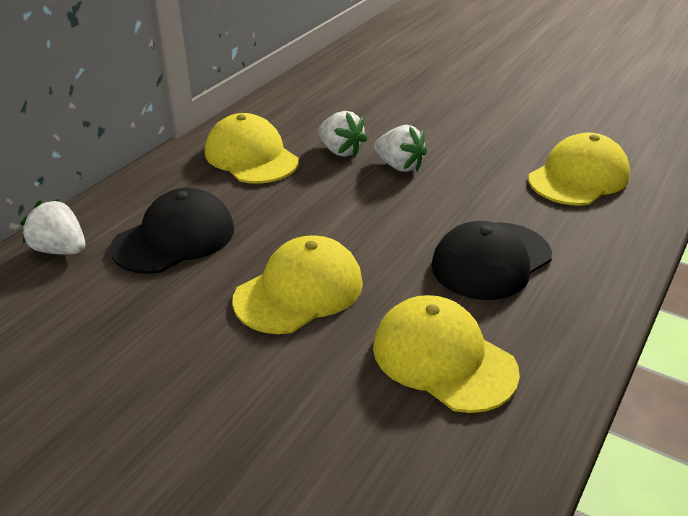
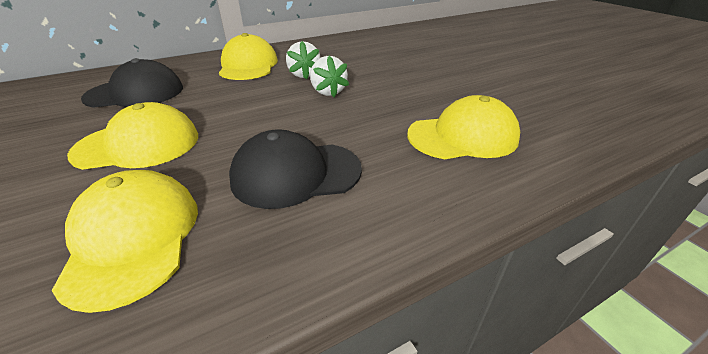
camera: 30 degrees right, 0 degrees up
(60, 250) = (79, 82): white strawberry -> none

